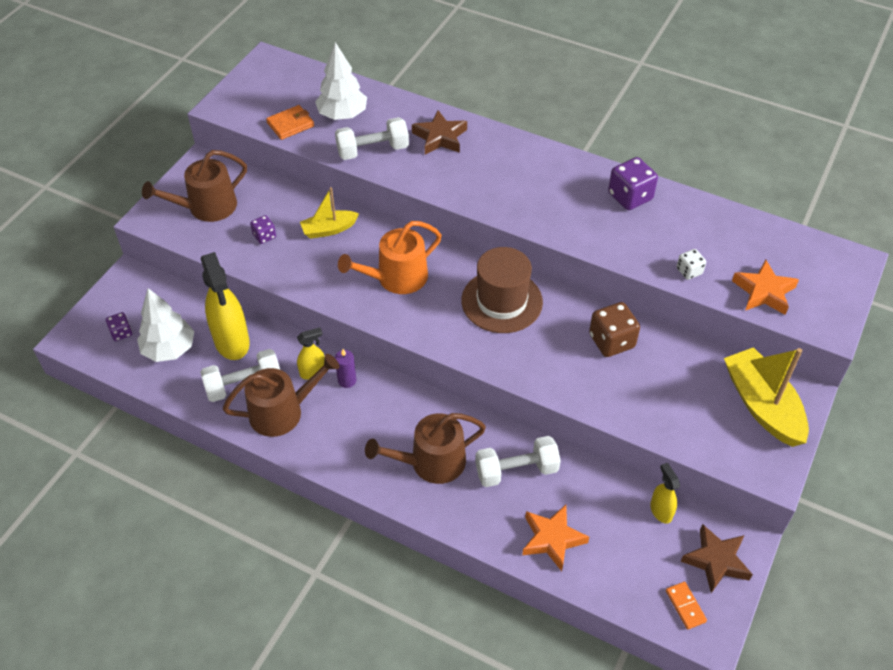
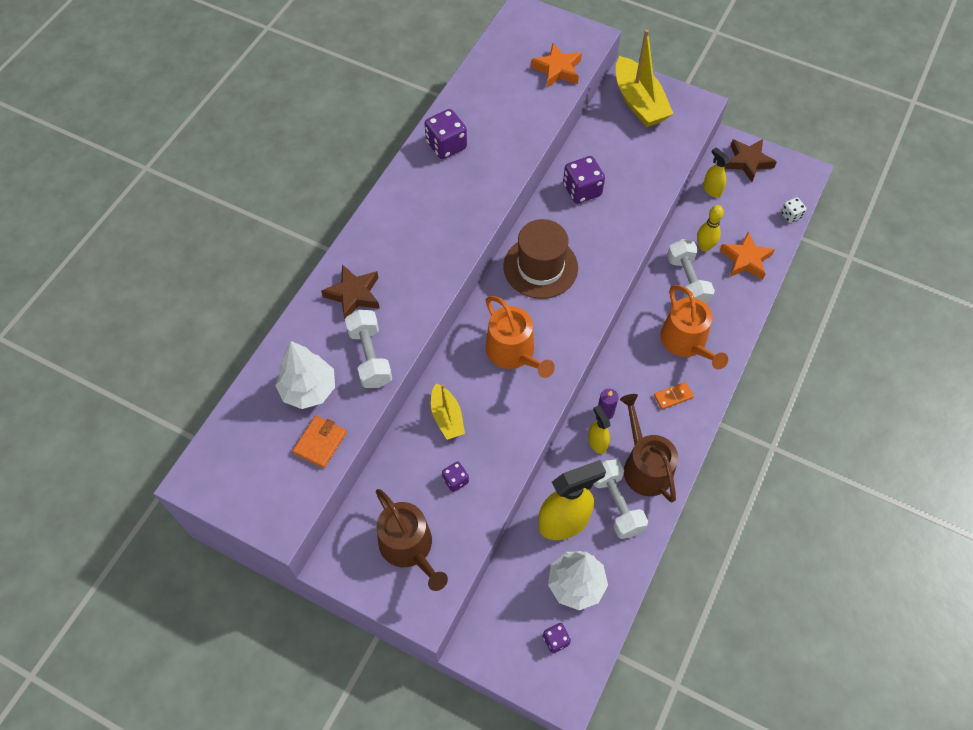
camera: 90 degrees left, 10 degrees up
(290, 124) = (320, 443): orange wallet -> orange wallet turned 60 degrees clockwise
(431, 462) = (686, 342): brown watering can -> orange watering can
(568, 494) = (704, 247): none -> yellow bowling pin
(611, 341) = (582, 190): brown dice -> purple dice
(661, 511) = (712, 190): yellow spray bottle -> yellow spray bottle turned 75 degrees clockwise
(685, 606) = (786, 183): orange domino -> orange domino (673, 396)
(689, 271) = (536, 114): white dice -> white dice (790, 215)
(762, 405) = (639, 102): yellow boat -> yellow boat turned 90 degrees counterclockwise

